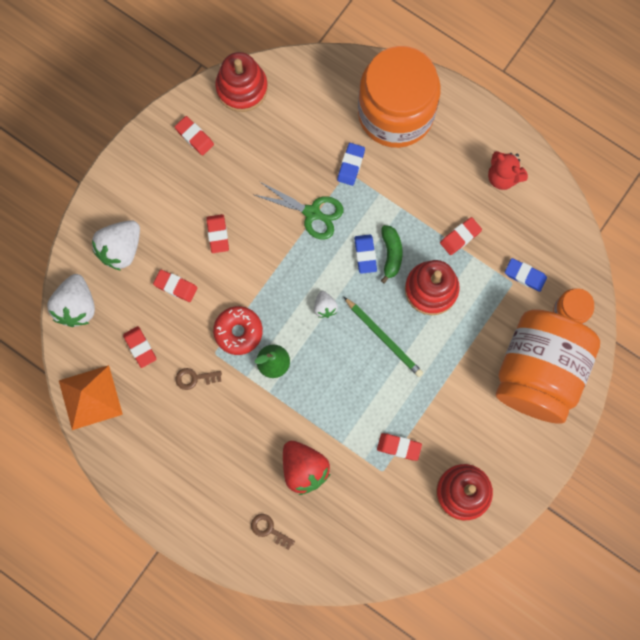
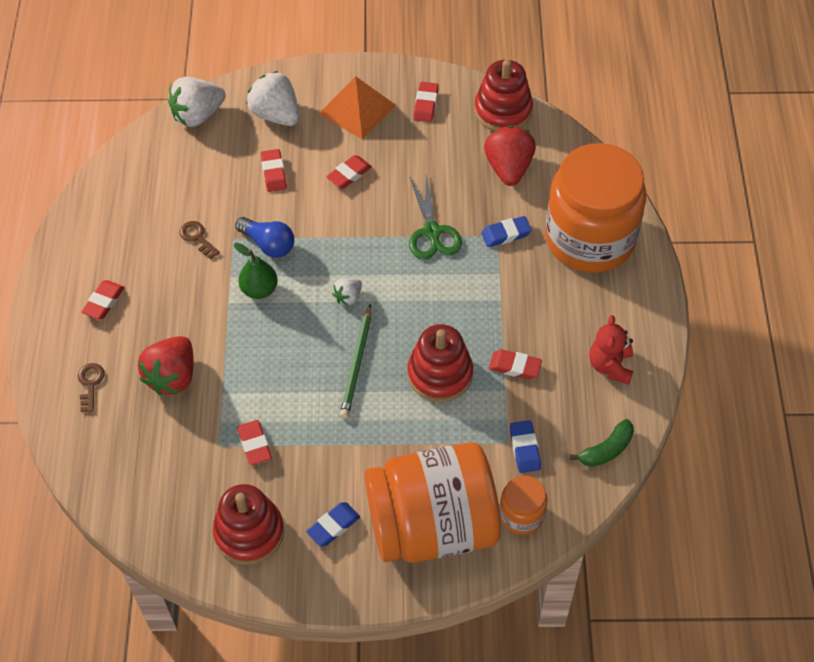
camera: 55 degrees right, 20 degrees down
(90, 397) = (121, 173): orange pyramid -> orange pyramid (357, 109)
(120, 249) = (276, 114): white strawberry -> white strawberry turned 45 degrees clockwise
(140, 347) = (195, 181): red eraser -> red eraser (104, 302)
(238, 332) = (268, 244): red donut -> blue light bulb
(296, 122) = (508, 168): none -> red strawberry
(365, 254) = (428, 298): blue eraser -> blue eraser (333, 526)
(391, 254) = (446, 319): green banana -> green banana (606, 450)

